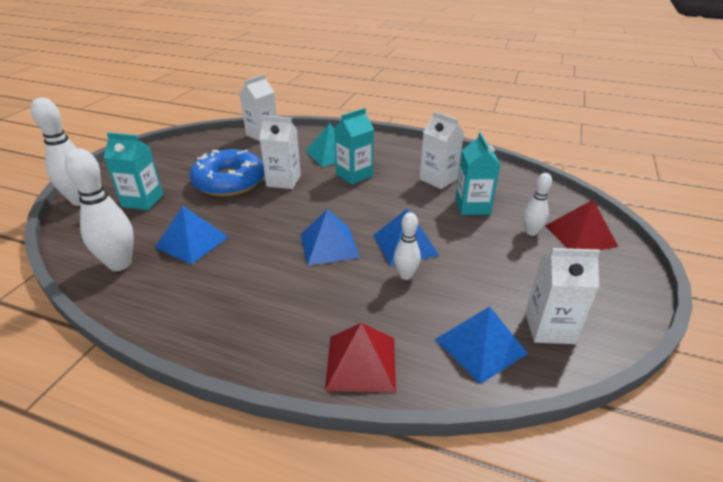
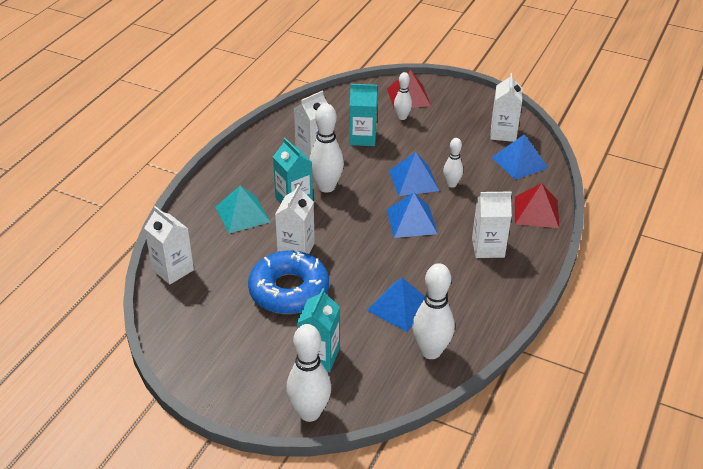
camera: 85 degrees left, 5 degrees up
(280, 308) = (488, 248): none -> white carton
(378, 190) = (326, 187): none -> white bowling pin

